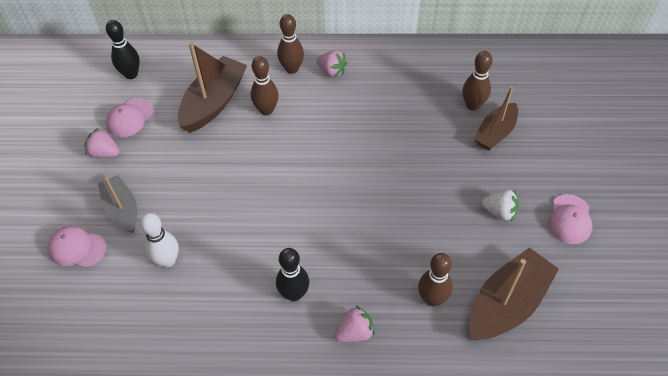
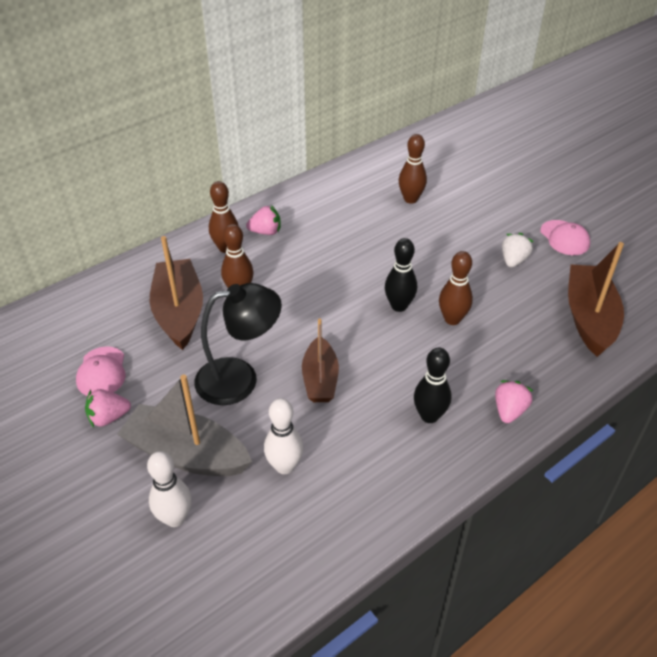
camera: 40 degrees left, 10 degrees down
(76, 248) = (175, 518): pink cap -> white bowling pin
(122, 209) = (186, 454): grey boat -> grey boat, size x1.53
(131, 74) = (58, 334): black bowling pin -> black bowling pin (399, 306)
(202, 178) = (240, 379): none -> black lamp
(432, 299) = (536, 349): brown bowling pin -> brown bowling pin (452, 319)
(495, 133) = (449, 209): brown boat -> brown boat (320, 379)
(499, 212) = (513, 260): white strawberry -> white strawberry turned 45 degrees counterclockwise

